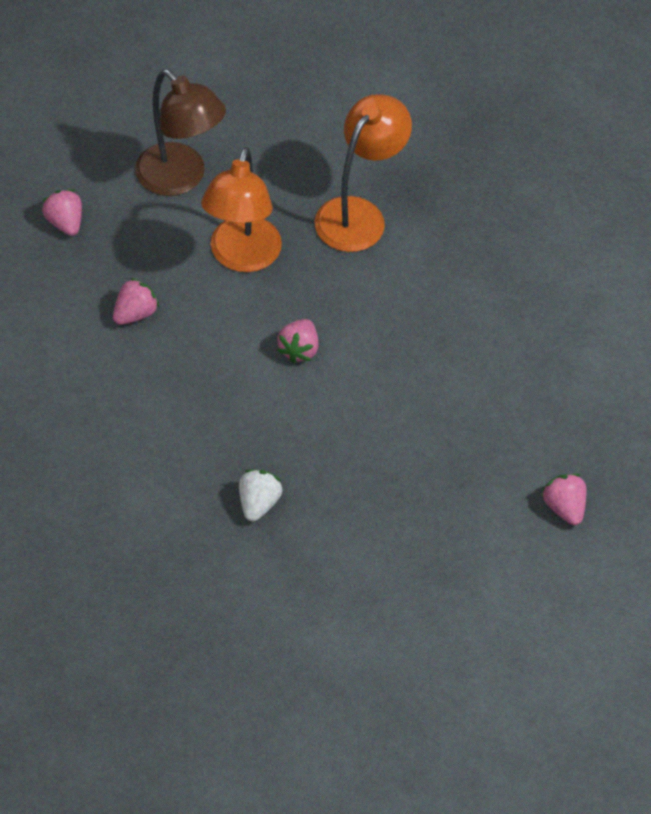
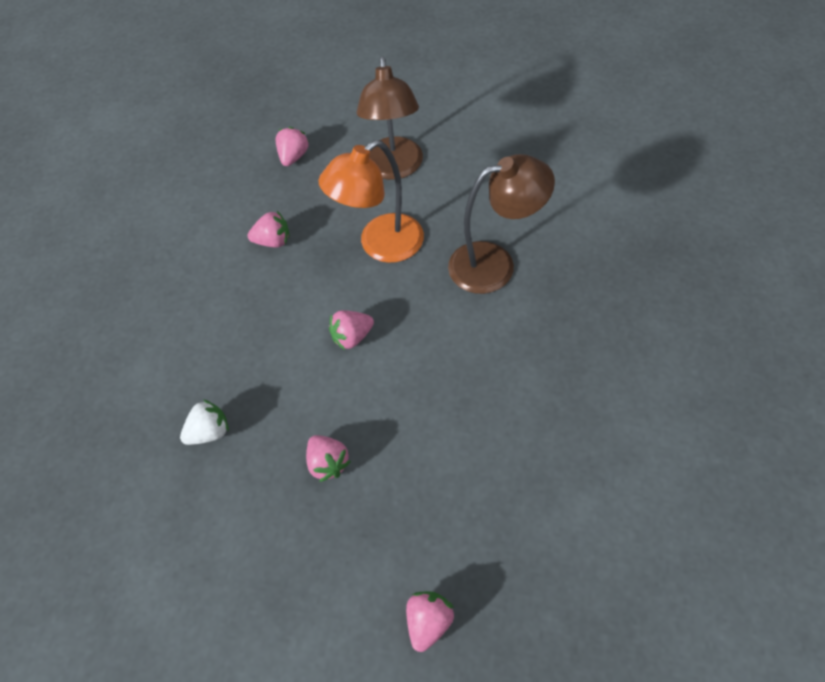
camera: 50 degrees right, 0 degrees up
(358, 214) = (495, 264): orange lamp -> brown lamp
(382, 456) = (328, 463): none -> pink strawberry

